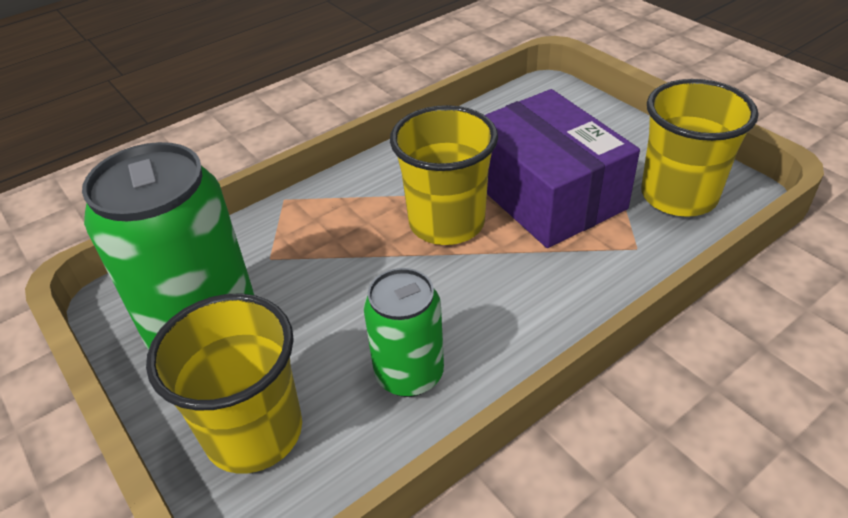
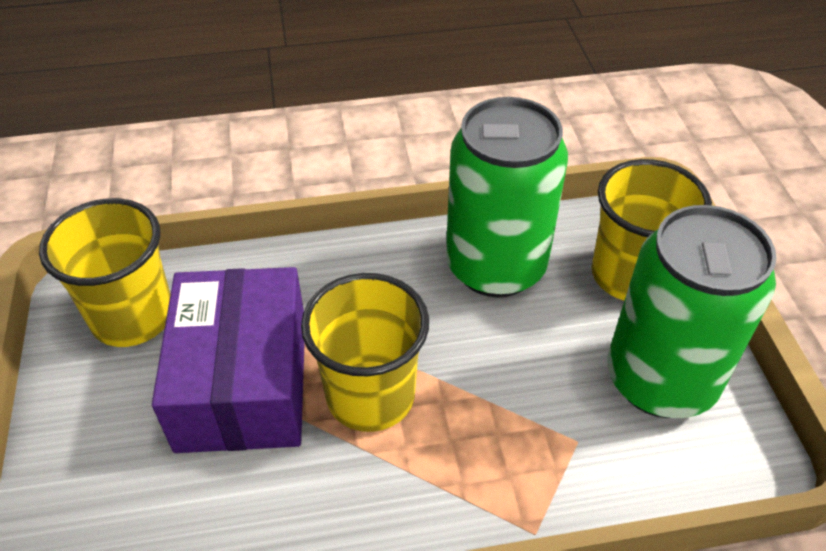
camera: 155 degrees left, 5 degrees up
(409, 374) = (495, 266): green can -> green can, size x1.73

